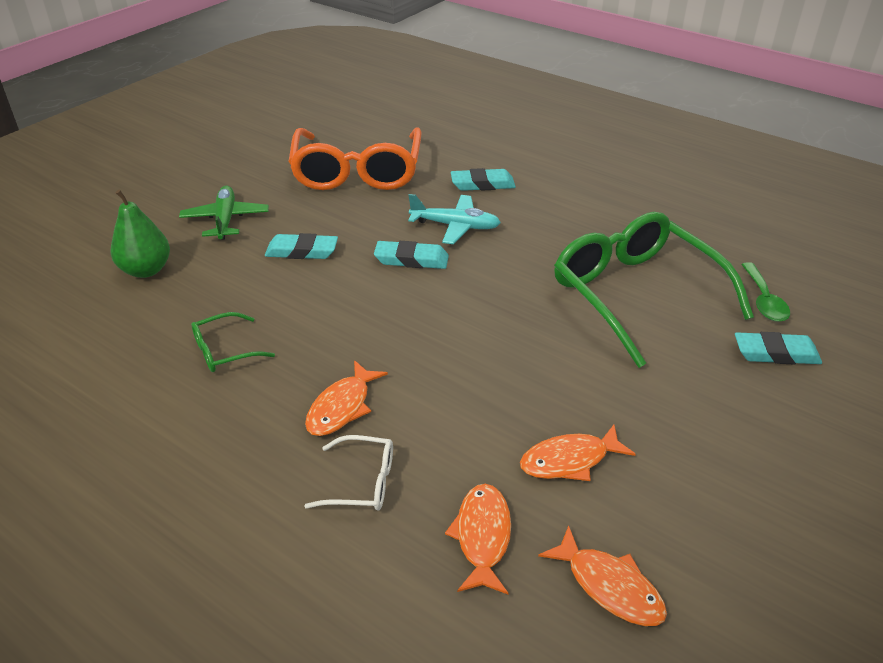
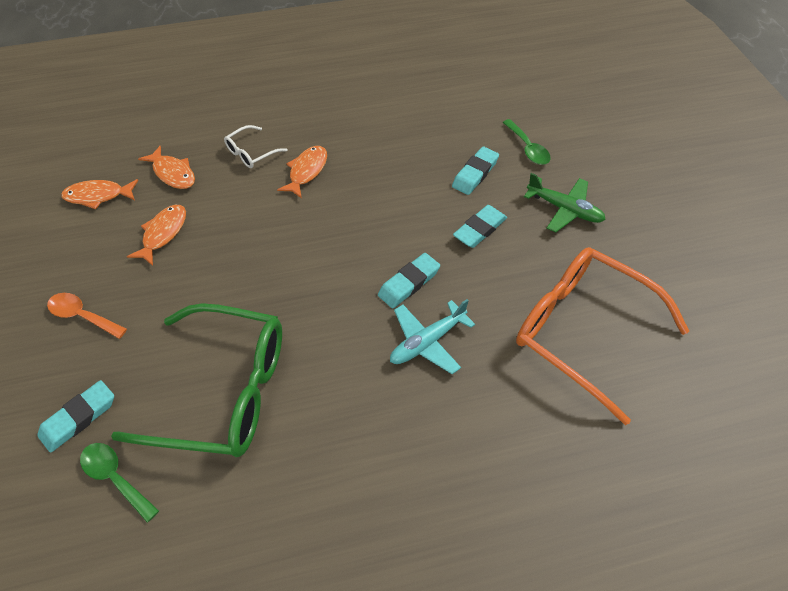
camera: 130 degrees right, 15 degrees up
(146, 270) = (527, 148): green pear -> green spoon
(224, 351) = (405, 149): green glasses -> none
(342, 407) = (307, 171): orange fish -> orange fish turned 45 degrees clockwise
(482, 184) = (478, 415): turquoise eraser -> turquoise eraser (475, 174)
(725, 435) = (83, 316): none -> orange spoon

